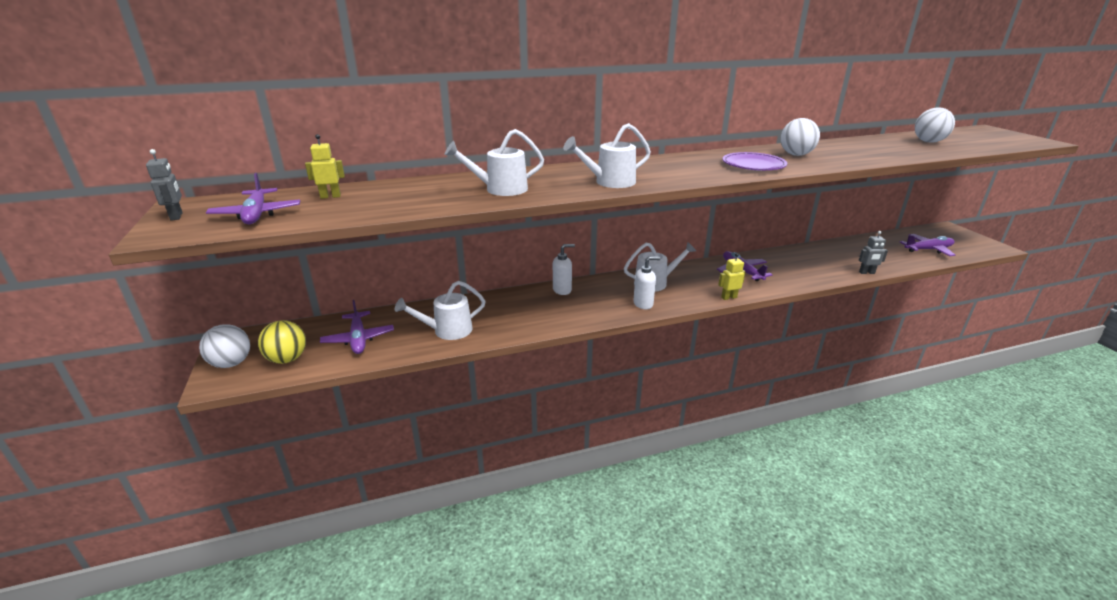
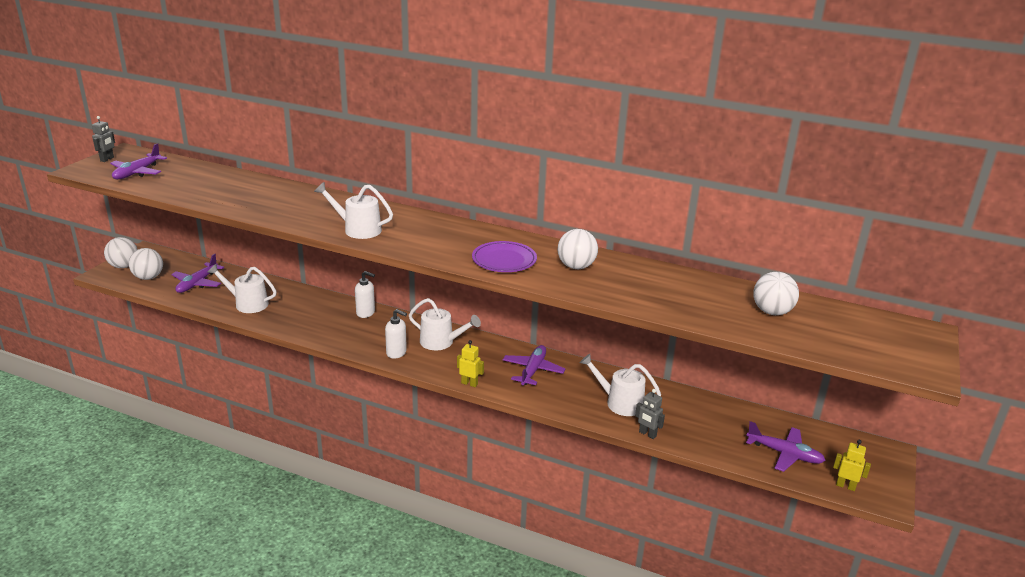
camera: 40 degrees right, 0 degrees up
(287, 359) = (148, 277): yellow ball -> white ball
(330, 196) = (192, 173): yellow robot -> yellow robot (845, 486)
(500, 189) = (282, 206): white watering can -> white watering can (619, 402)

